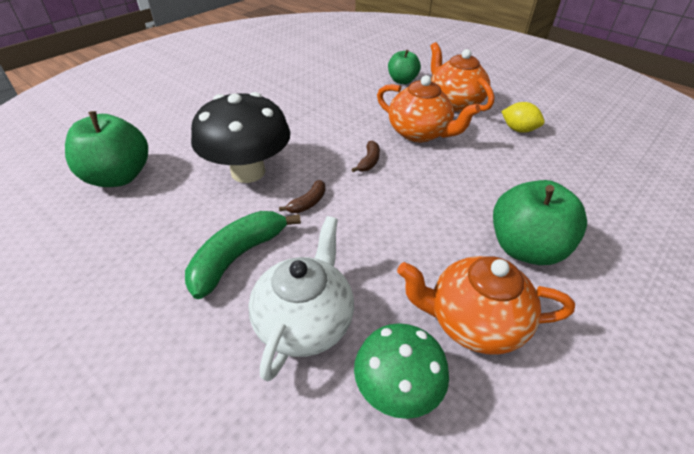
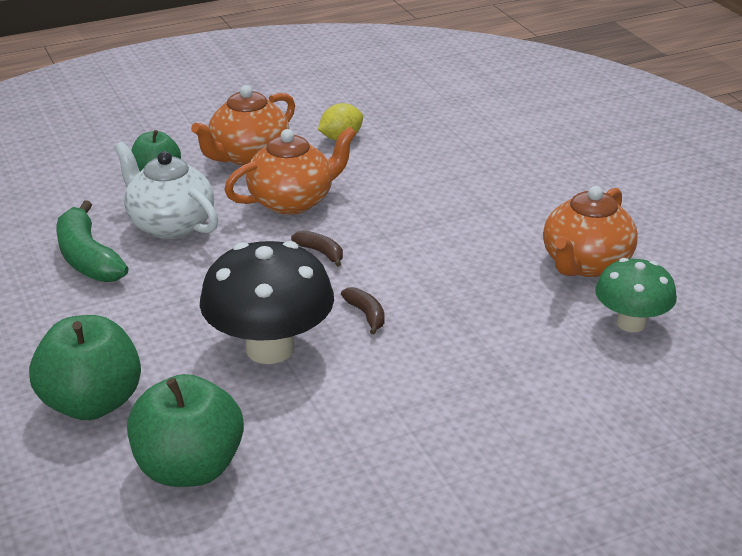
camera: 65 degrees left, 10 degrees down
(238, 257) = (425, 382): green banana -> green banana (87, 257)
(305, 321) = (538, 355): white teapot -> white teapot (170, 224)
(454, 102) = (248, 156): orange teapot -> orange teapot turned 45 degrees counterclockwise
(525, 248) = (519, 206): green apple -> green apple (92, 403)

